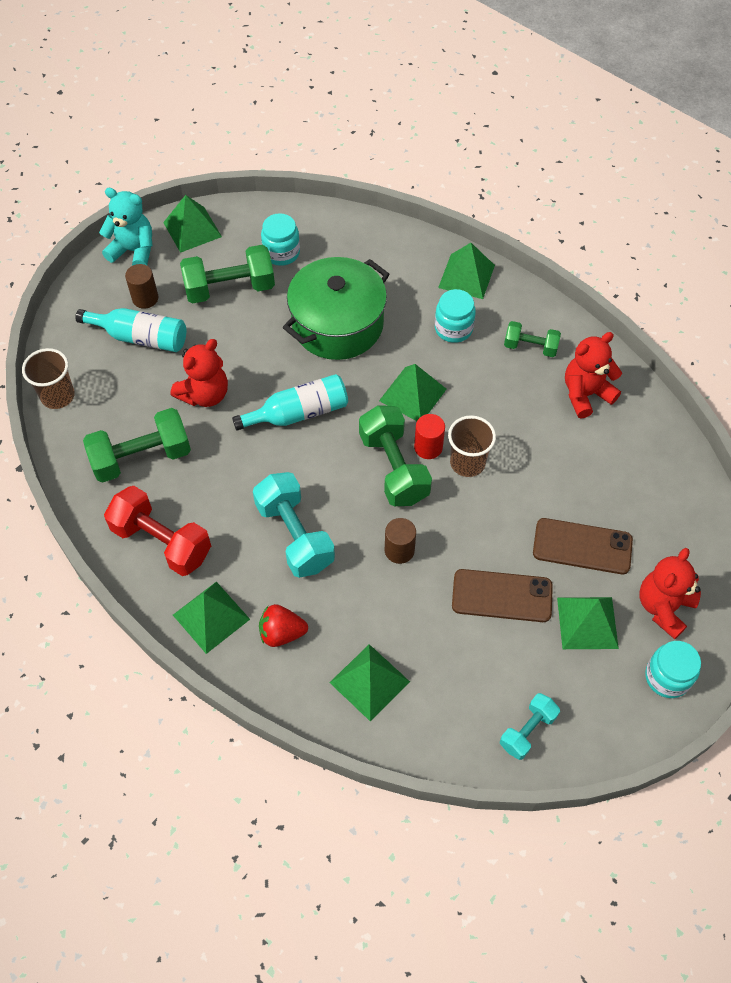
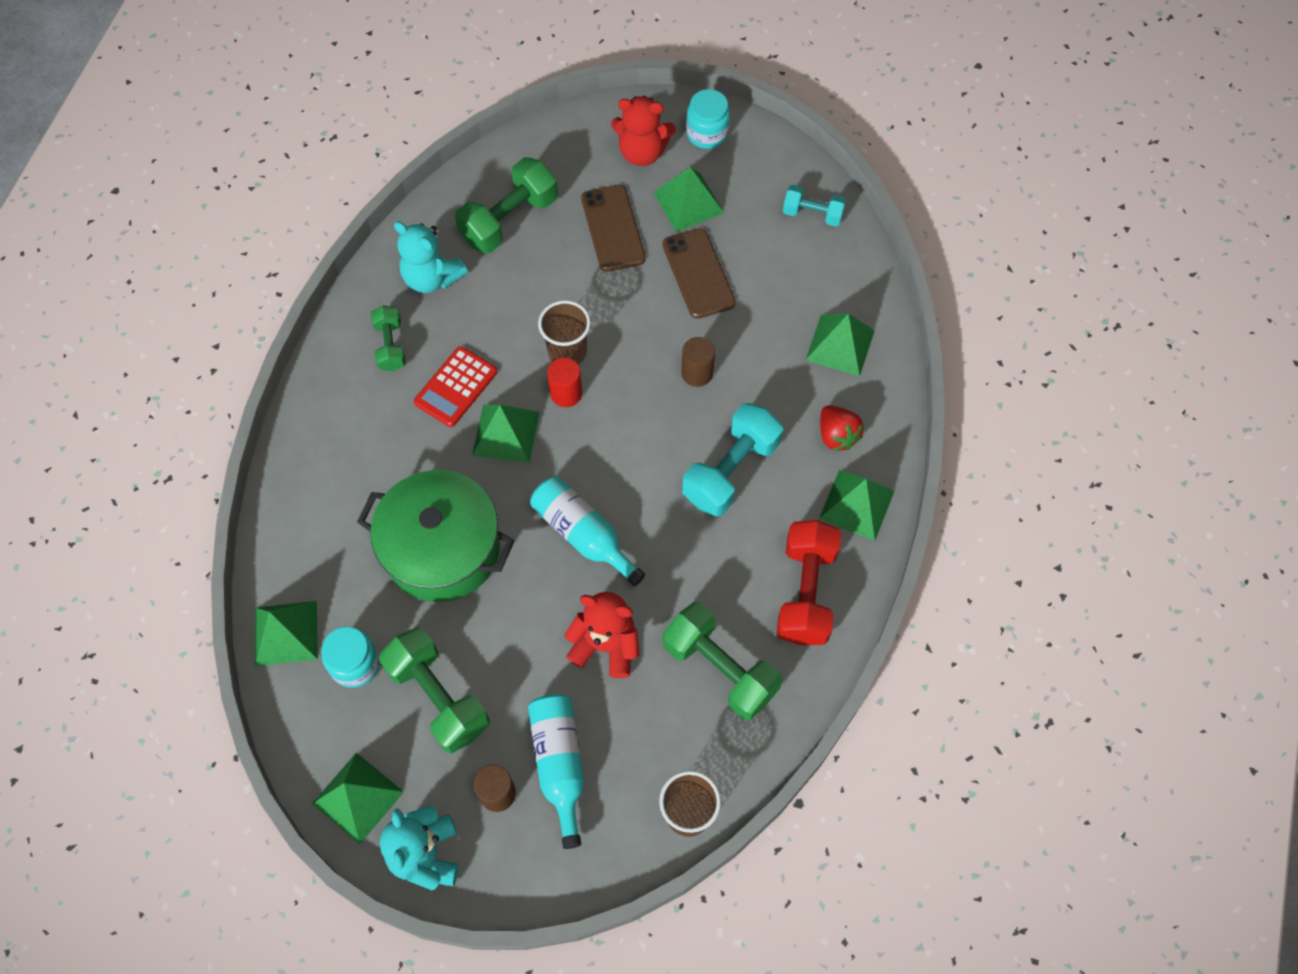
camera: 115 degrees left, 5 degrees up
(394, 468) = (606, 414): green dumbbell -> green dumbbell (509, 220)
(453, 328) = (396, 428): turquoise jar -> none
(466, 276) = (311, 443): green pyramid -> green pyramid (286, 633)
(471, 376) = (456, 387): none -> red calculator
(585, 394) = (432, 278): red teddy bear -> turquoise teddy bear

